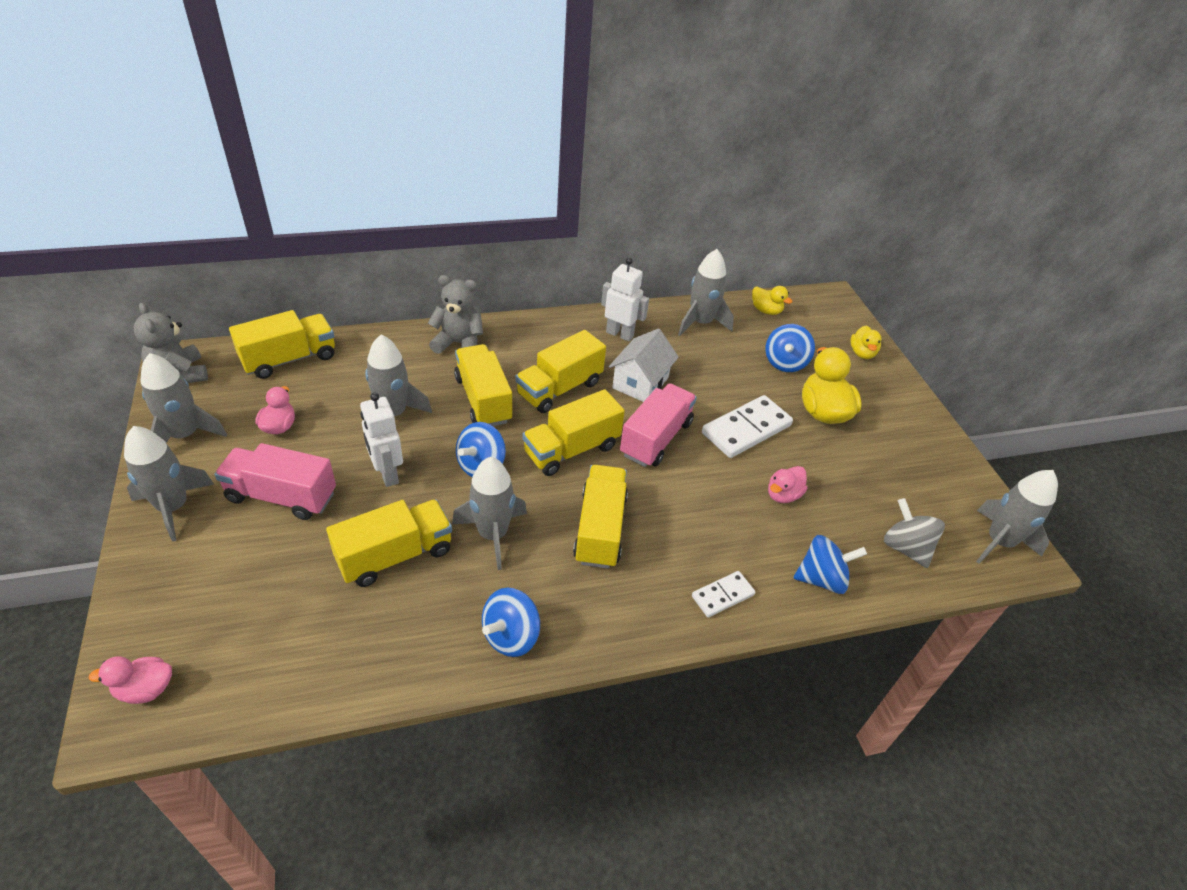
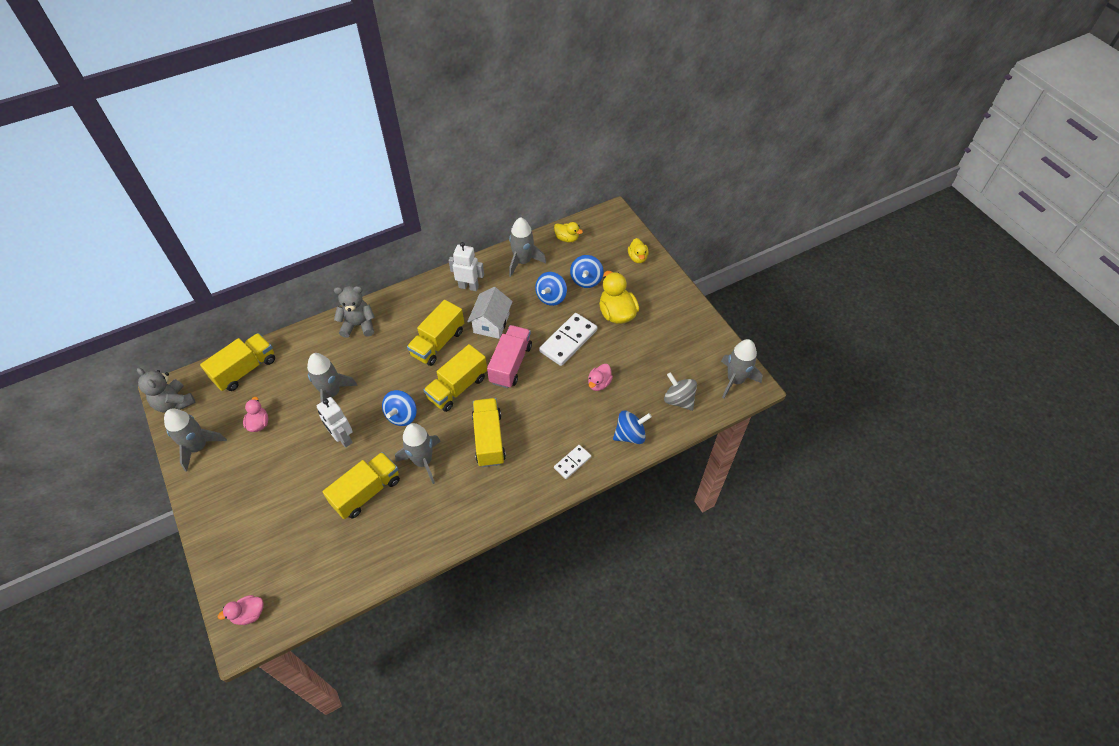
camera: 10 degrees left, 10 degrees up
(173, 507) = (214, 499): grey rocket -> none
(281, 496) = (280, 472): pink truck -> none
(483, 399) = (389, 365): yellow truck -> none
(511, 636) = (452, 523): blue spinning top -> blue spinning top (551, 297)

